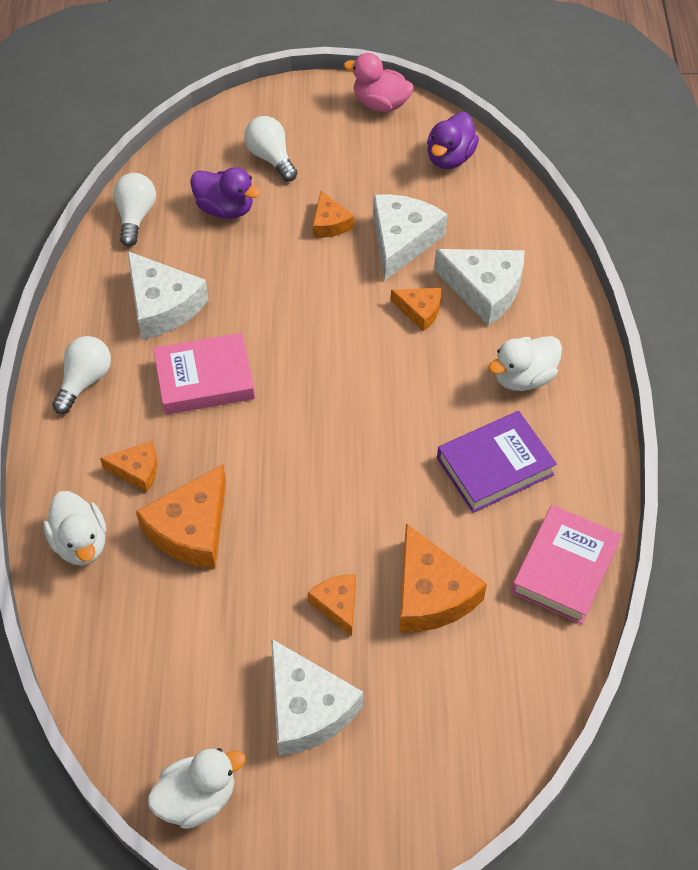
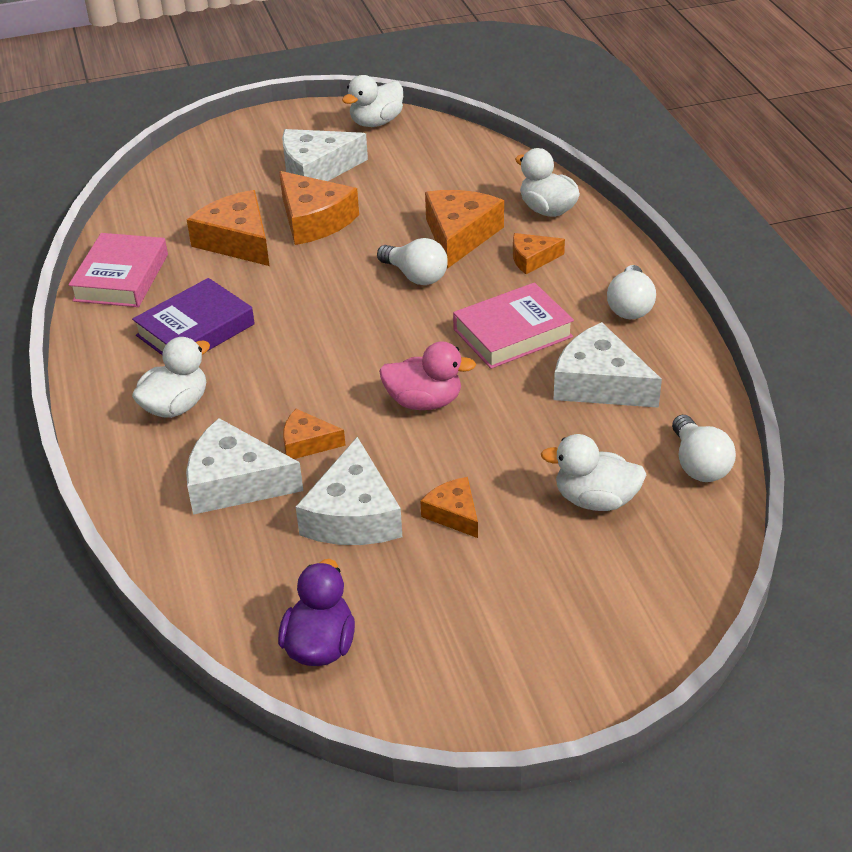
camera: 165 degrees right, 15 degrees down
(225, 209) = (595, 500): purple duck -> white duck
(271, 158) = (575, 581): white light bulb -> white light bulb (415, 276)
(307, 708) = (316, 169): white cheese -> white cheese turned 60 degrees counterclockwise
(337, 605) = (314, 220): orange cheese -> orange cheese, size x1.78
(380, 104) = (455, 711): pink duck -> pink duck (424, 402)

